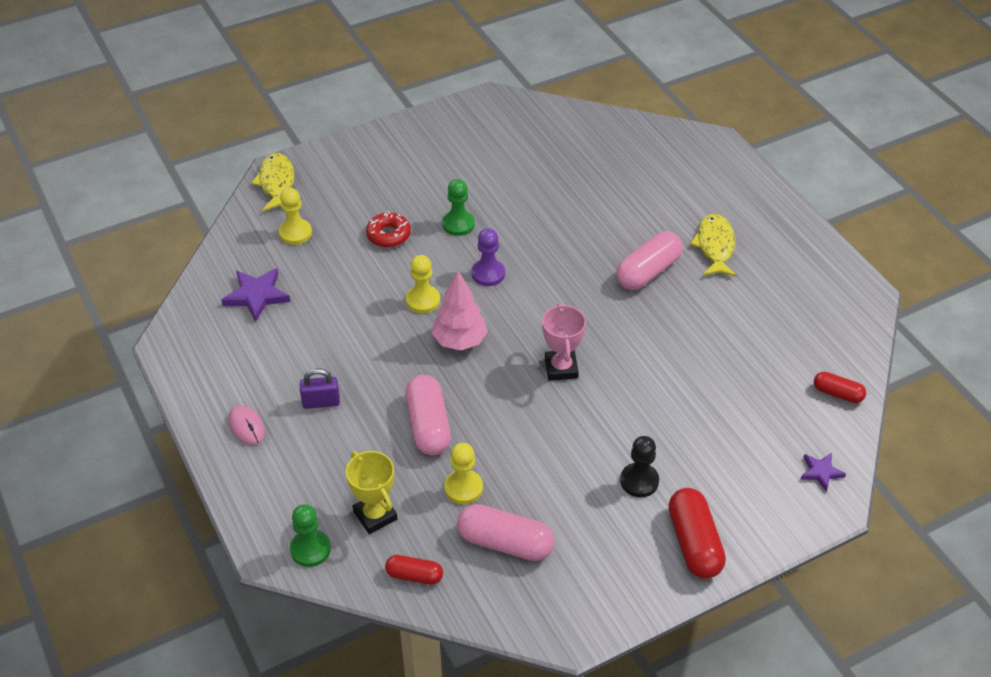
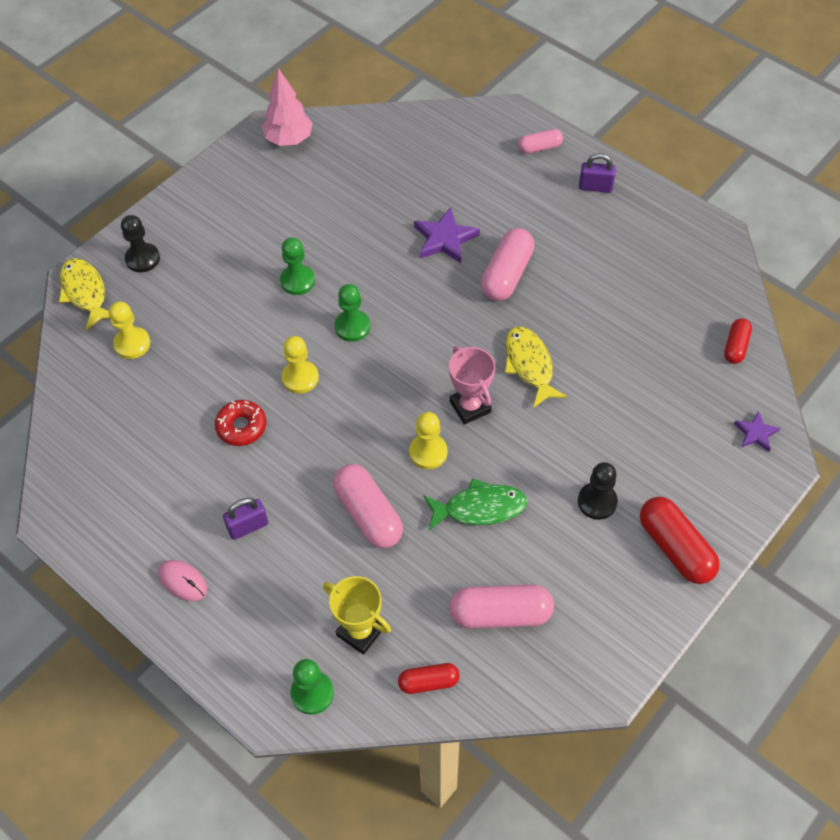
camera: 20 degrees left, 10 degrees up
(256, 296) = (124, 429): purple star -> purple star (445, 239)
(336, 170) = (142, 259): none -> black pawn
(388, 235) = (231, 315): red donut -> red donut (241, 427)
(460, 341) = (358, 411): pink tree -> pink tree (289, 140)
(463, 488) = (434, 570): yellow pawn -> yellow pawn (428, 452)
(488, 274) = (352, 327): purple pawn -> green pawn
(529, 452) = (479, 508): none -> green fish
(715, 246) = (557, 227): yellow fish -> yellow fish (529, 365)
(730, 177) = (539, 148): none -> pink capsule
(767, 223) = (595, 187): none -> purple padlock
(837, 393) = (735, 346): red capsule -> red capsule turned 75 degrees counterclockwise

